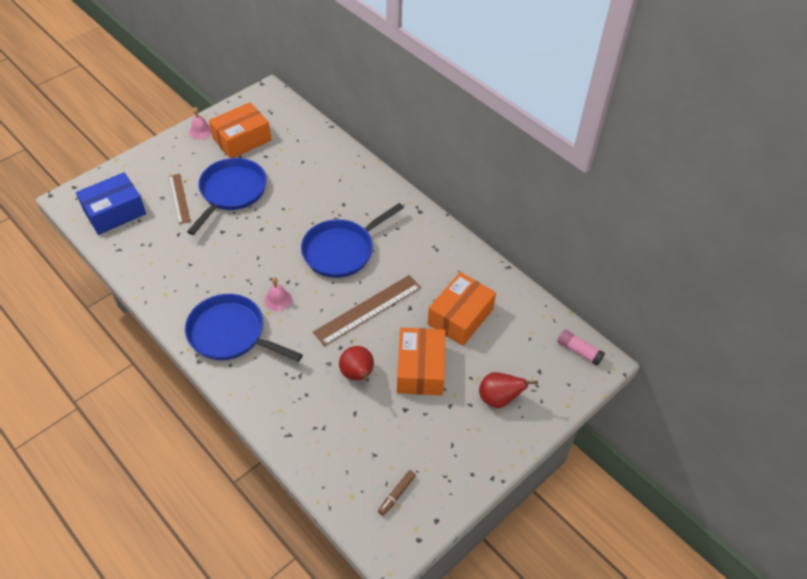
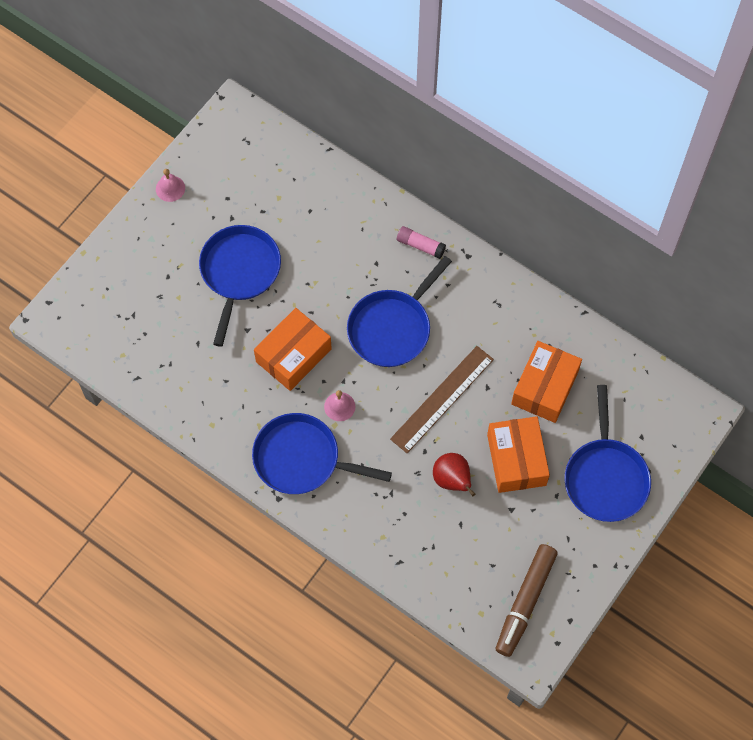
camera: 10 degrees left, 15 degrees up
(115, 212) = (112, 328): blue box -> none
(179, 198) = (181, 293): brown ruler -> none
(242, 139) = (226, 191): orange box -> orange box (293, 355)
(396, 494) = (525, 602): brown marker -> brown marker, size x2.19
(499, 399) = (605, 477): red pear -> blue pan
(579, 351) = (679, 404): pink glue stick -> pink glue stick (420, 245)

